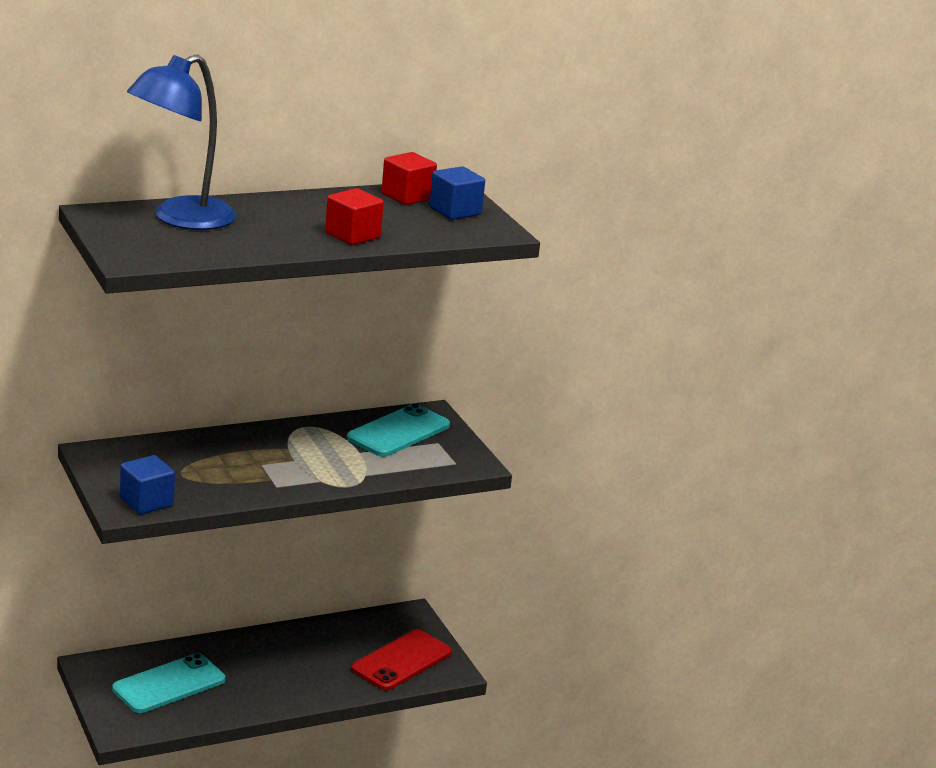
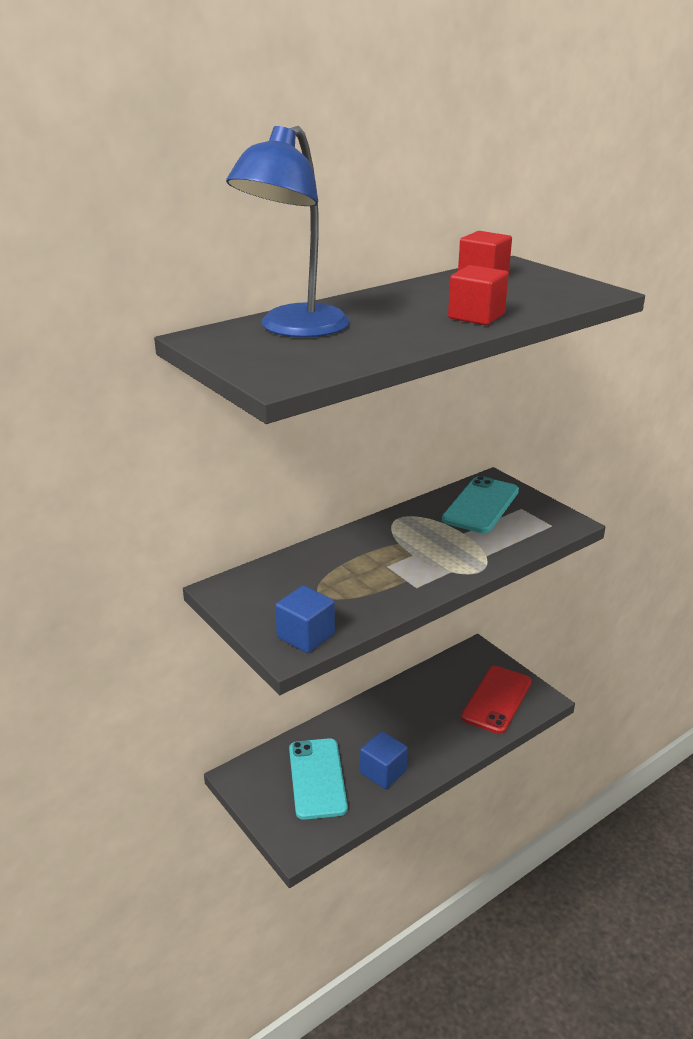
camera: 10 degrees left, 5 degrees up
(169, 684) = (317, 778): turquoise phone -> turquoise phone turned 45 degrees counterclockwise
(455, 211) = (539, 281): blue cube -> blue cube (383, 772)

